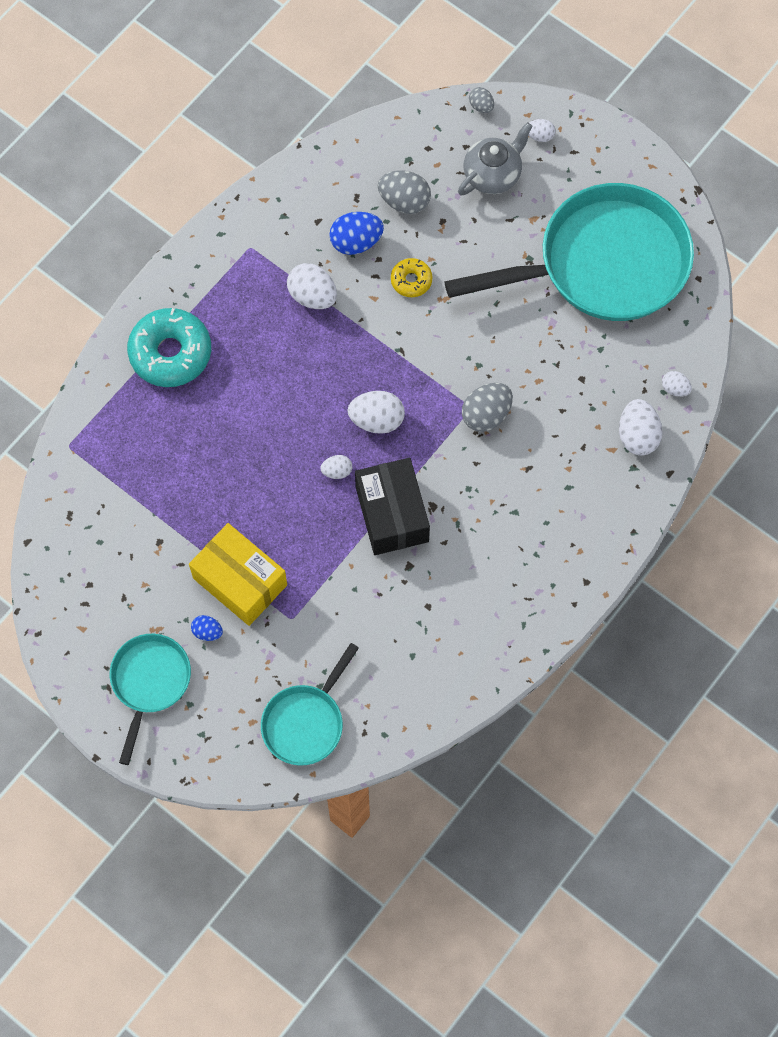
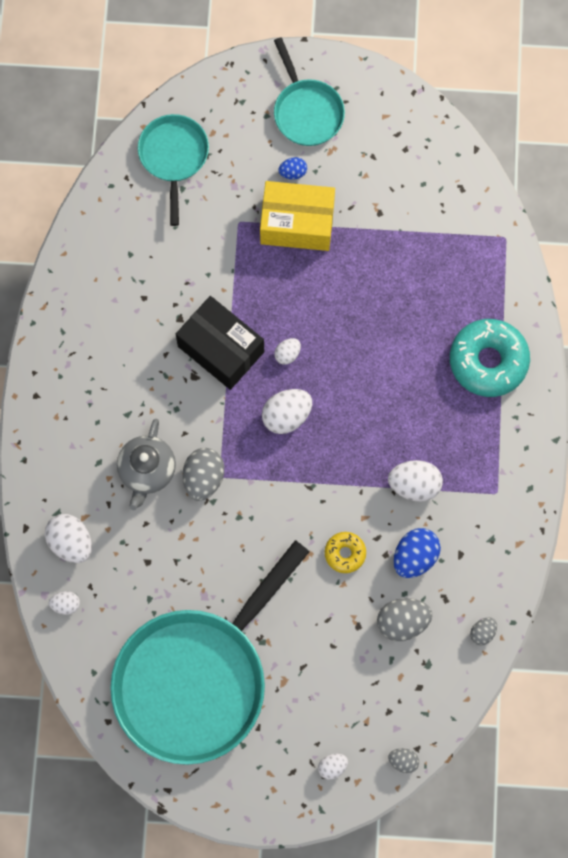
camera: 145 degrees right, 5 degrees up
(347, 154) = (482, 633): none -> grey egg
(492, 174) = (346, 700): grey teapot -> grey teapot (147, 471)

